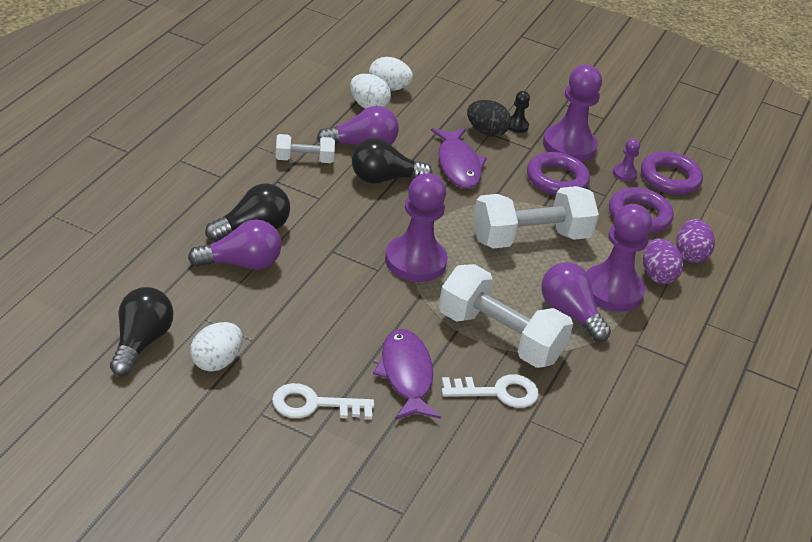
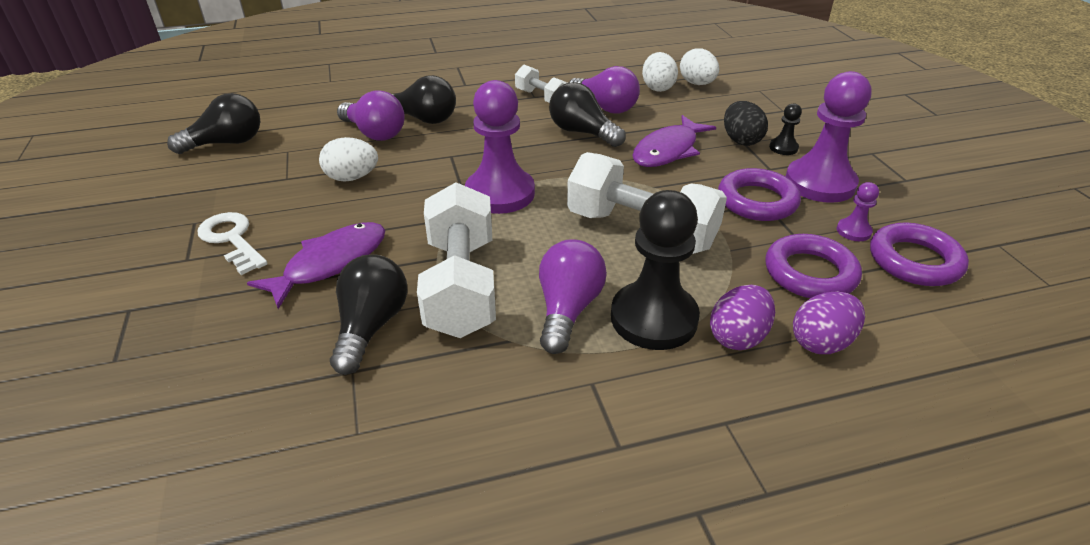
camera: 55 degrees right, 0 degrees up
(216, 362) = (239, 177): white egg -> white egg (352, 178)
(497, 392) = (371, 326): white key -> black light bulb
(612, 290) = (654, 318): purple pawn -> black pawn

